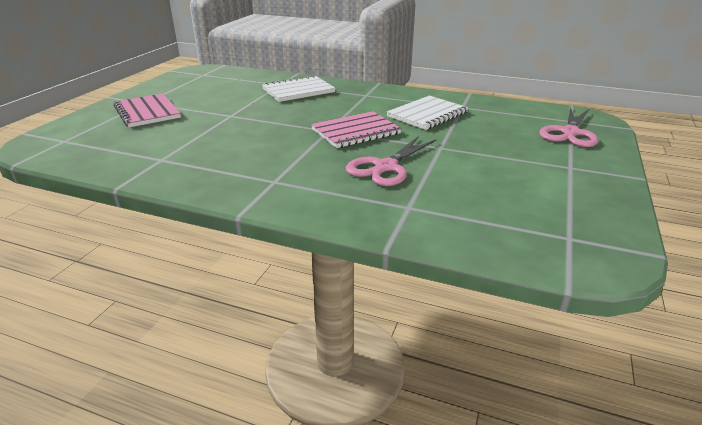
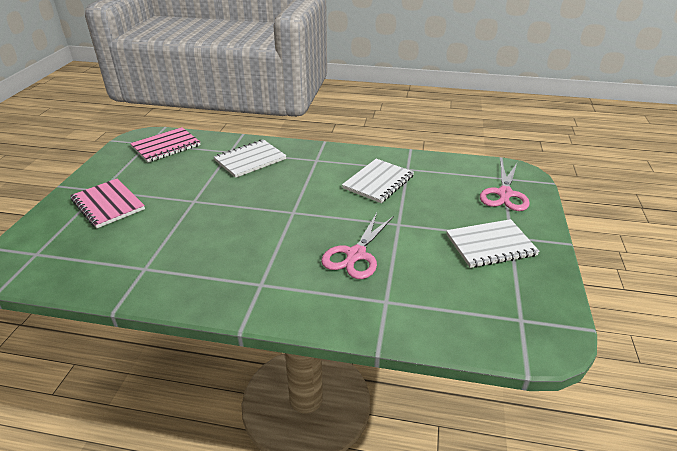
camera: 10 degrees left, 5 degrees up
(355, 132) = (318, 211): pink notebook -> pink notebook (166, 146)
(544, 172) = (490, 245): none -> white notebook

